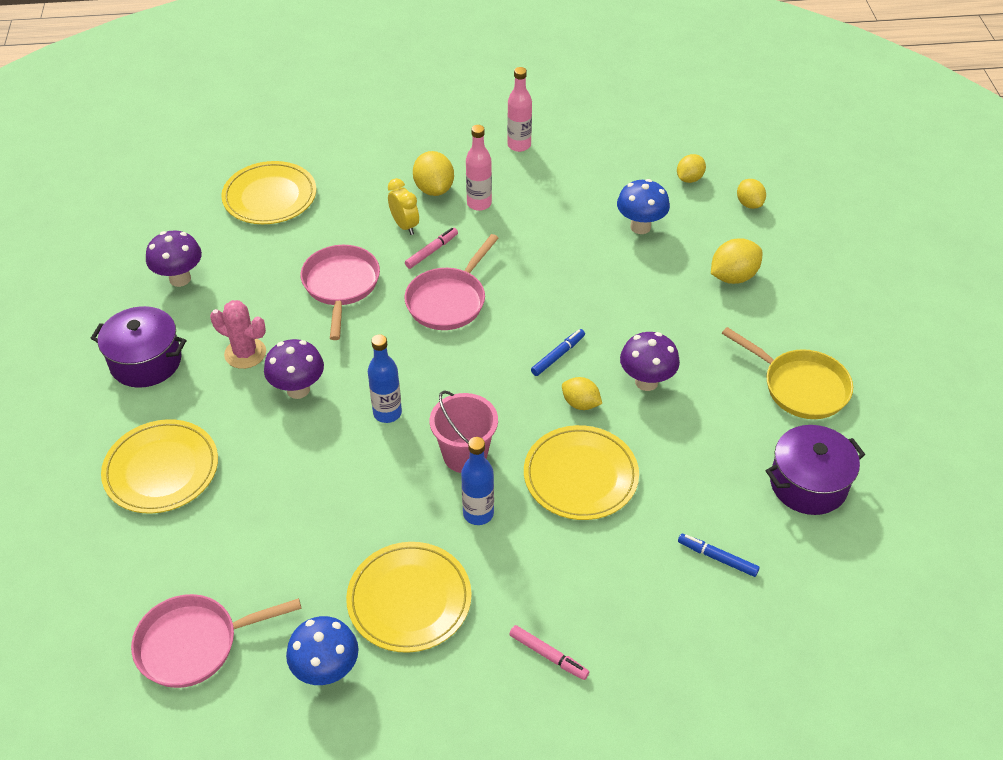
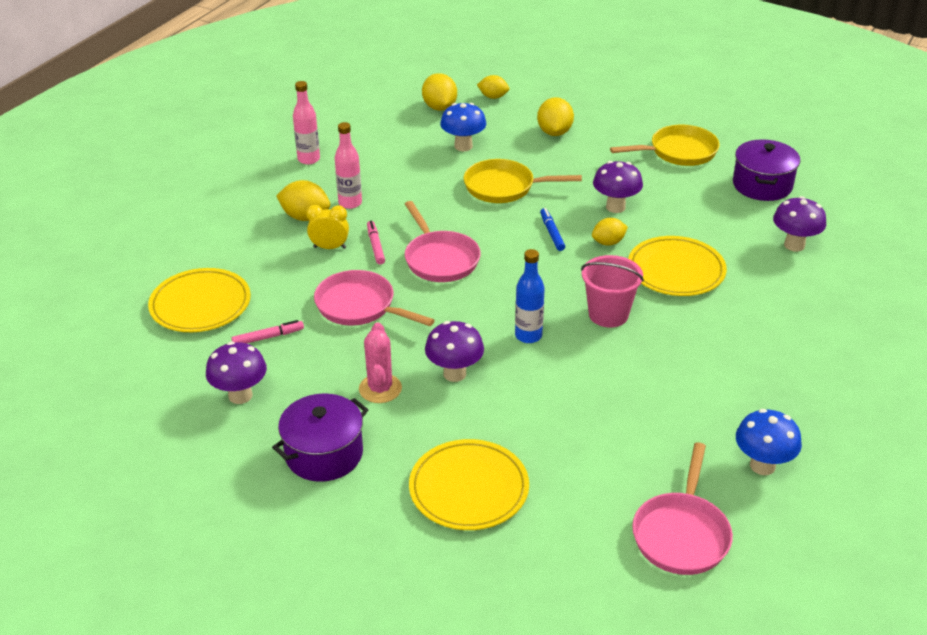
camera: 55 degrees left, 10 degrees down
(245, 353) = (380, 389): pink cactus -> pink cactus turned 60 degrees counterclockwise
(409, 600) = (725, 396): yellow plate -> none
(478, 513) = (670, 330): blue bottle -> none
(548, 655) = (823, 350): pink marker -> pink marker (268, 337)
(600, 287) = (504, 187): none -> yellow pan
(689, 179) = (439, 107): yellow lemon -> yellow lemon, size x1.50
(717, 558) = (794, 245): blue marker -> purple mushroom

